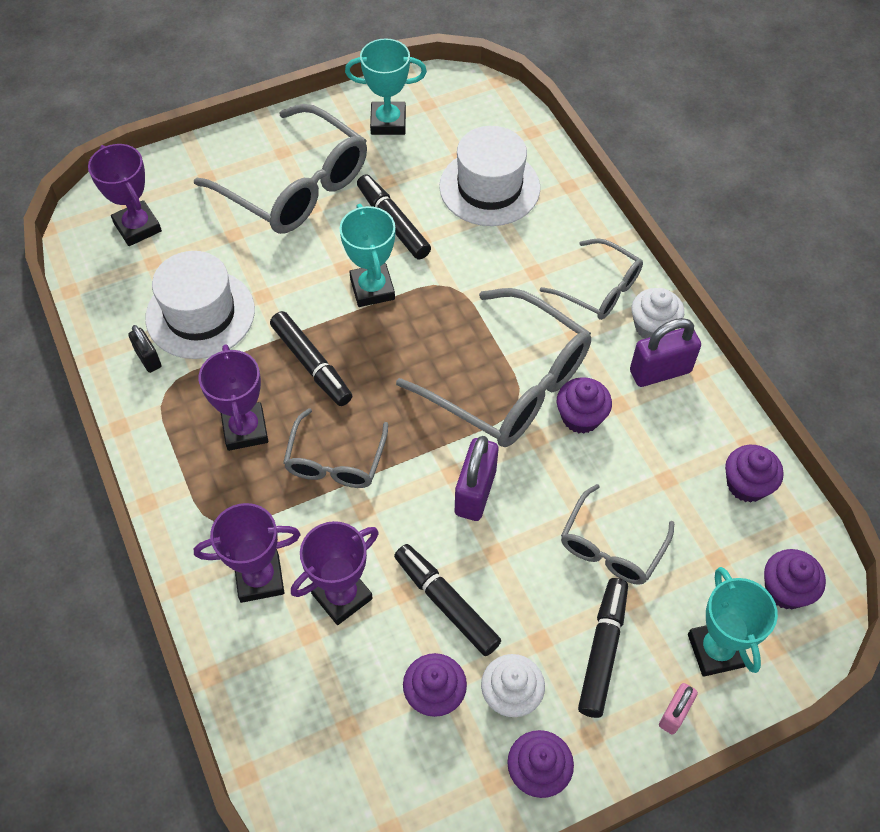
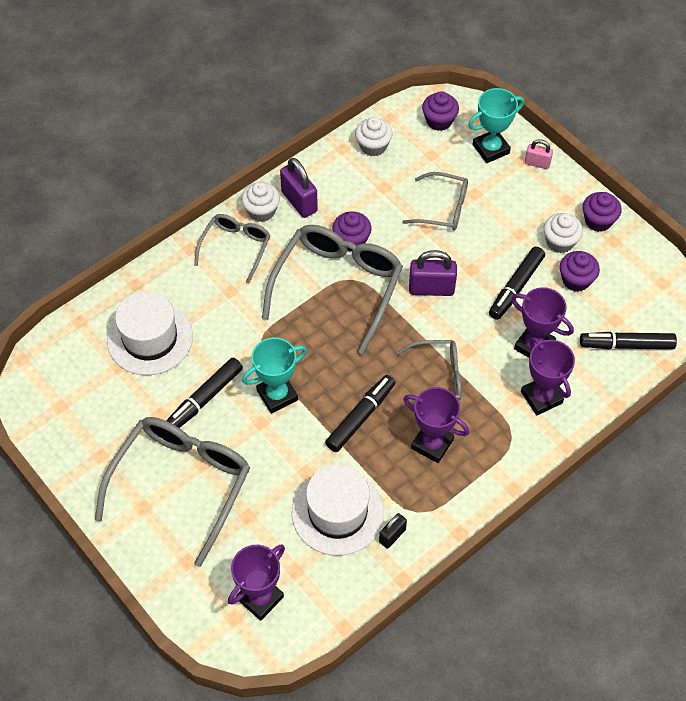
camera: 105 degrees left, 0 degrees up
(245, 429) = (432, 444): purple trophy -> purple trophy turned 60 degrees clockwise
(388, 122) = (89, 432): turquoise trophy -> none
(603, 650) = (513, 202): black marker -> black marker (626, 345)
(746, 484) = (373, 146): purple cupcake -> white cupcake

